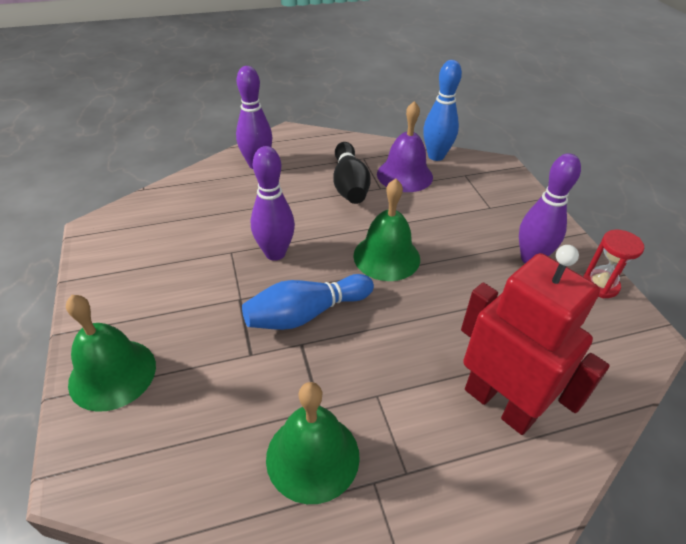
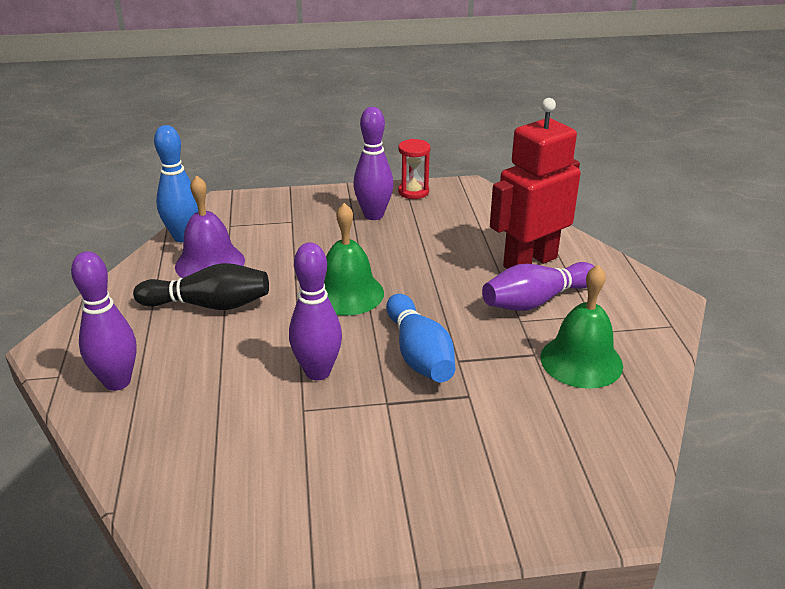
camera: 80 degrees left, 10 degrees down
(112, 374) = (488, 506): green bell -> none
(418, 411) = (536, 301): none -> purple bowling pin

